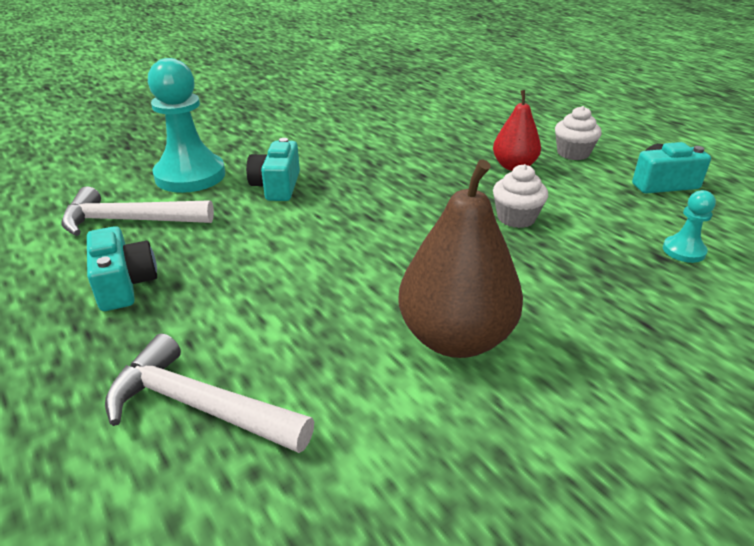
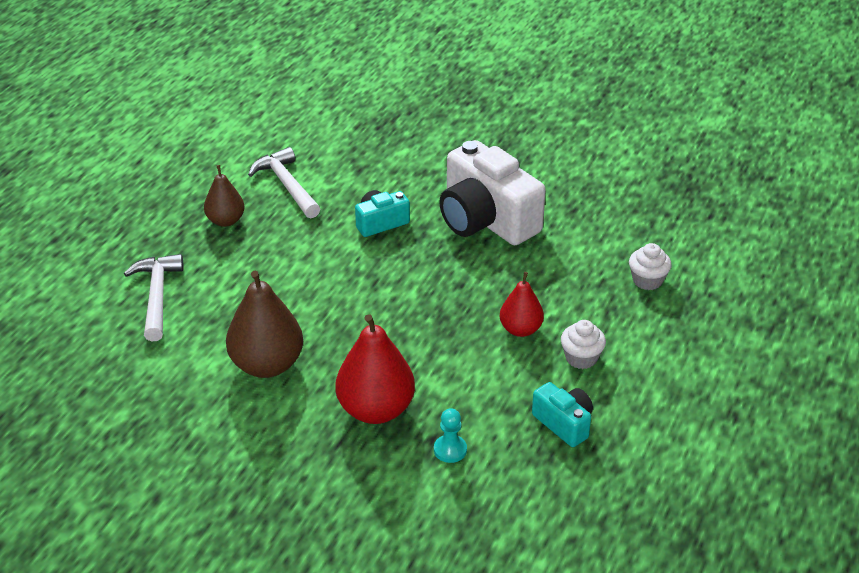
camera: 60 degrees right, 5 degrees up
(124, 284) = (225, 221): turquoise camera -> brown pear
(190, 176) = (362, 178): turquoise pawn -> none
(342, 139) = (486, 220): none -> white camera
(516, 218) = (431, 353): white cupcake -> white cupcake (647, 280)
(594, 278) = (375, 409): none -> red pear

